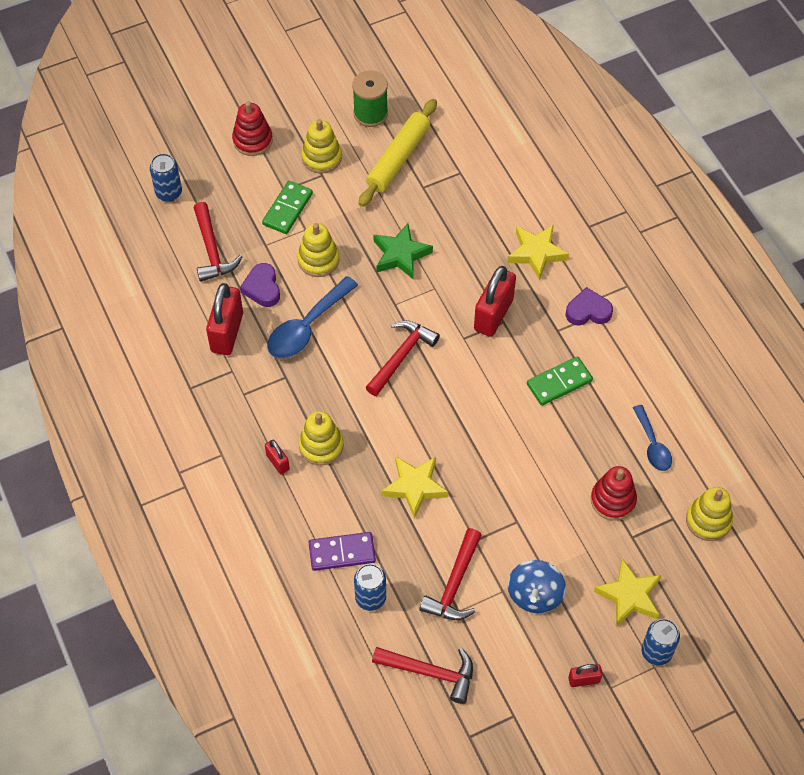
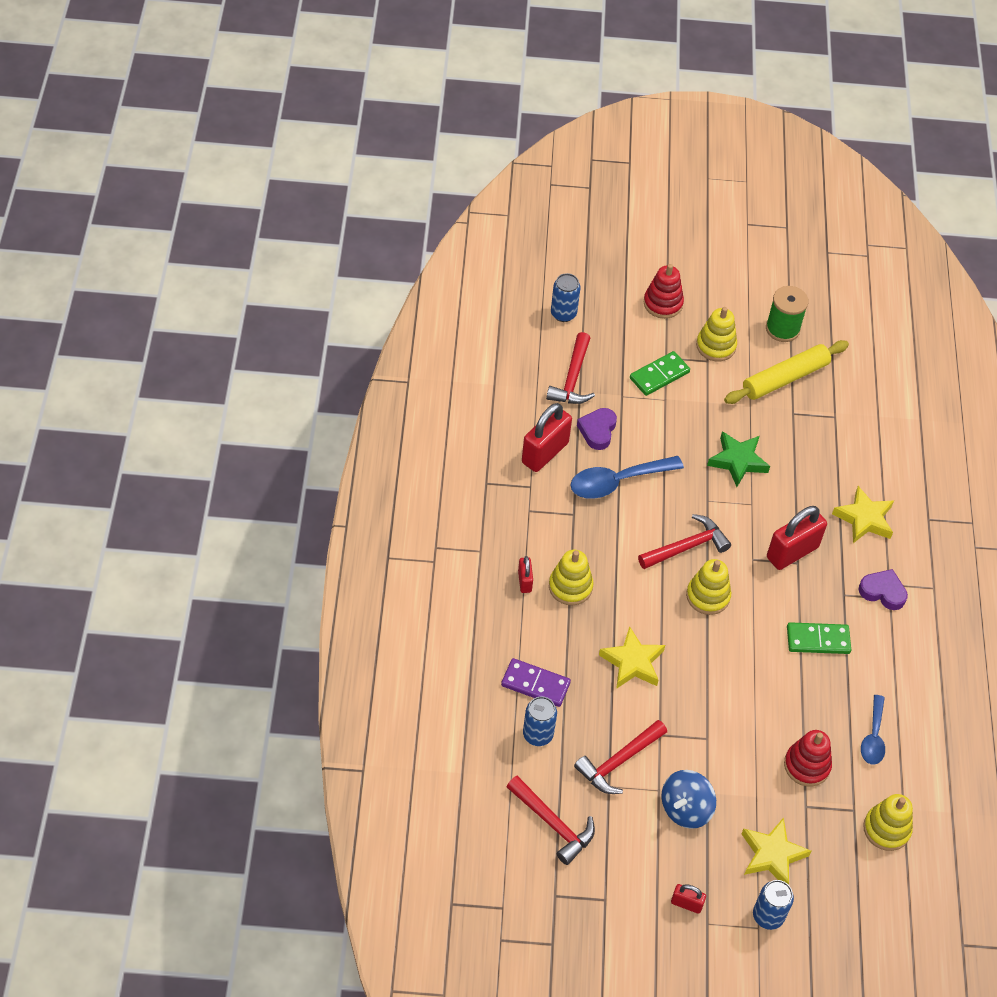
camera: 25 degrees right, 5 degrees down
(318, 260) = (661, 430): yellow stacking toy -> yellow stacking toy (708, 596)

